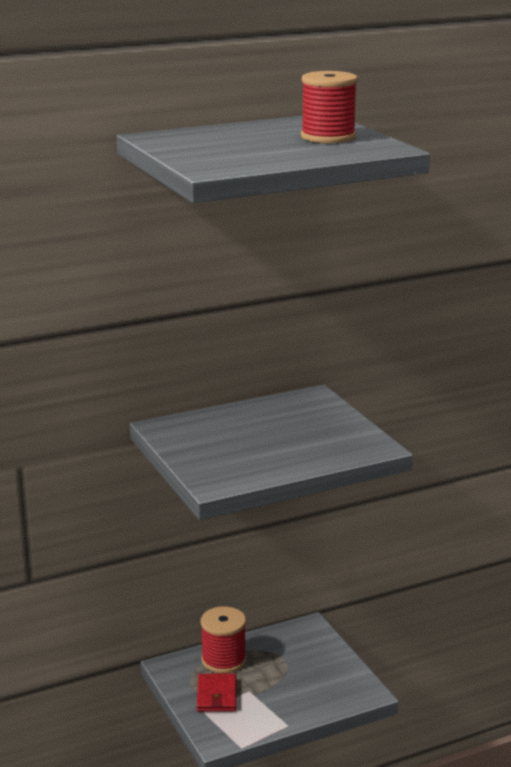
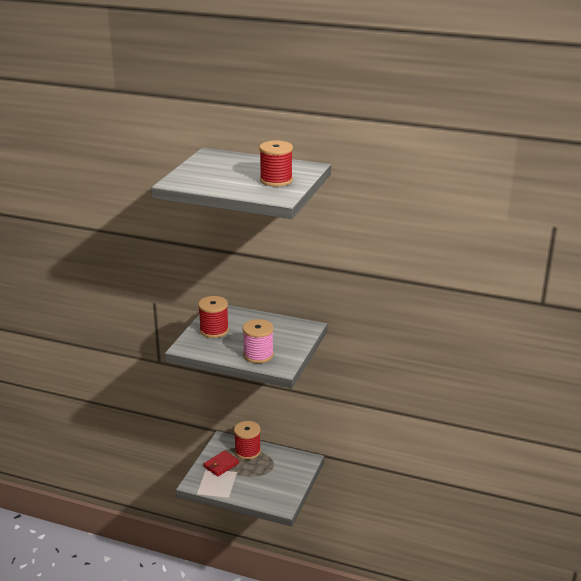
camera: 45 degrees right, 5 degrees up
(210, 449) = (214, 330): none -> red spool
(323, 448) = (258, 355): none -> pink spool

